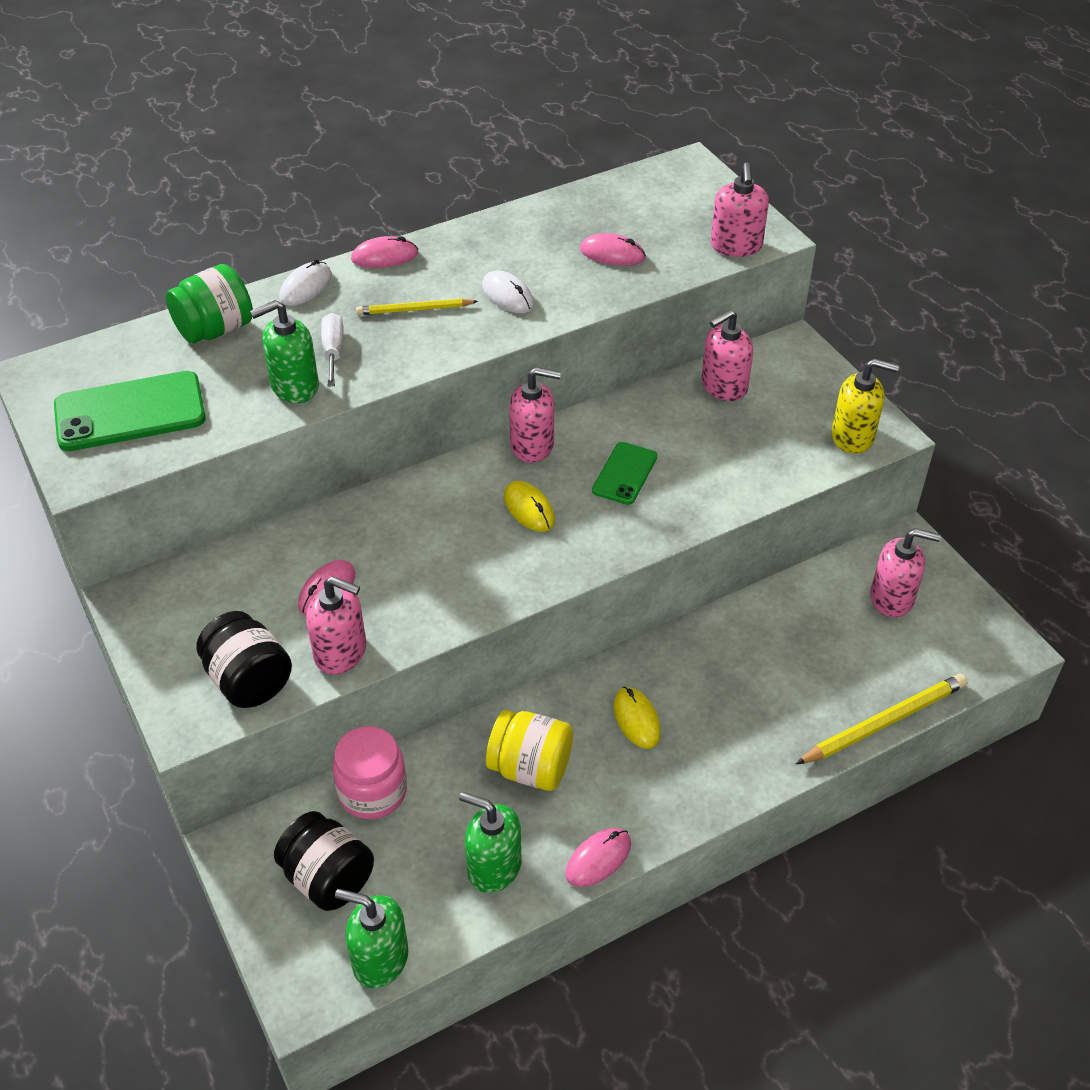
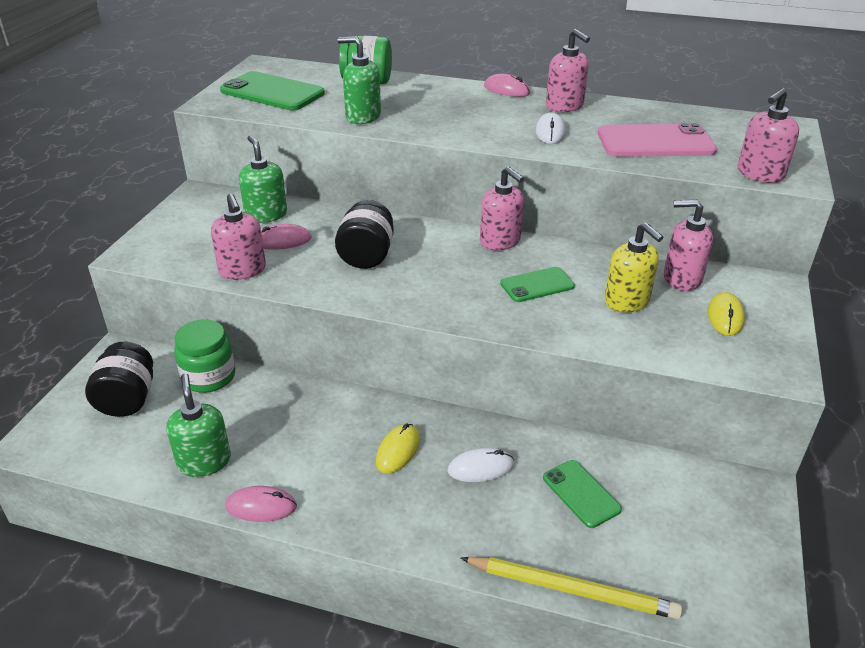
camera: 45 degrees right, 10 degrees down
(249, 681) = (184, 255): black jar -> black jar (366, 256)
(306, 287) = (441, 85): white mouse -> white mouse (480, 468)
(333, 351) = (408, 112): white screwdriver -> none
(372, 792) = (209, 377): pink jar -> green jar
(380, 959) = (86, 457): green soap dispenser -> green soap dispenser (266, 215)
(414, 310) = (483, 115): yellow pencil -> none
(529, 509) = (448, 268): yellow mouse -> yellow mouse (725, 317)
(530, 768) = (300, 428): yellow jar -> none
(612, 254) = (655, 142): pink mouse -> pink phone
(807, 642) = (581, 493): none -> green phone
(853, 436) = (749, 359): yellow soap dispenser -> yellow soap dispenser (627, 301)
(892, 598) = (693, 515): pink soap dispenser -> pink soap dispenser (564, 106)

